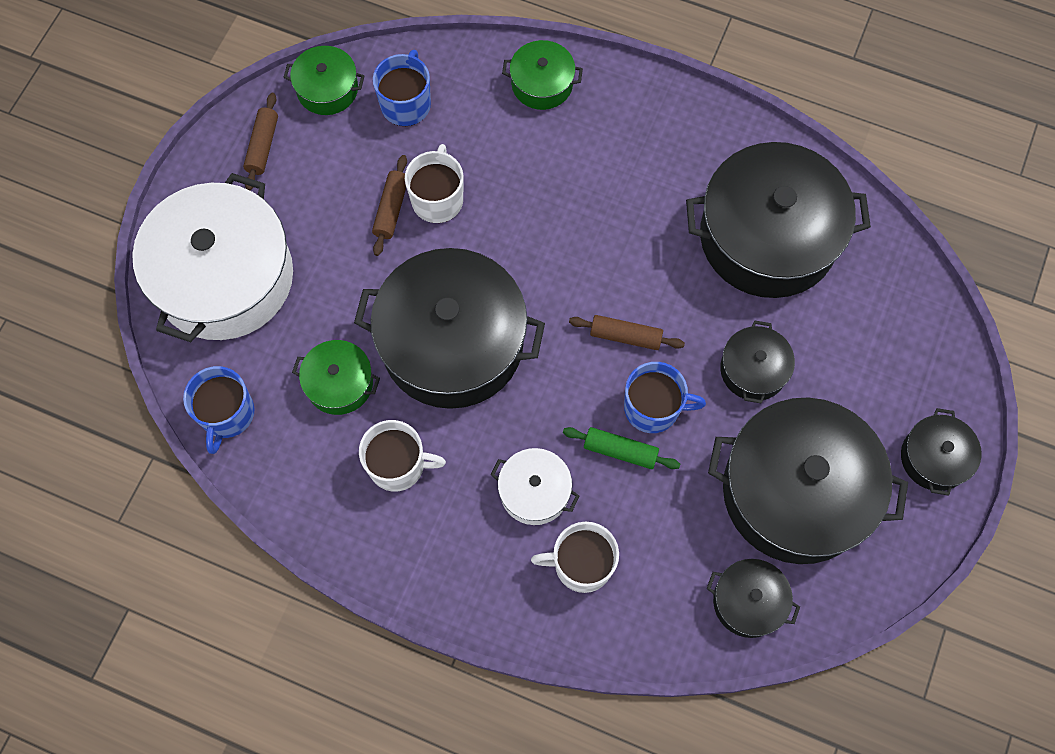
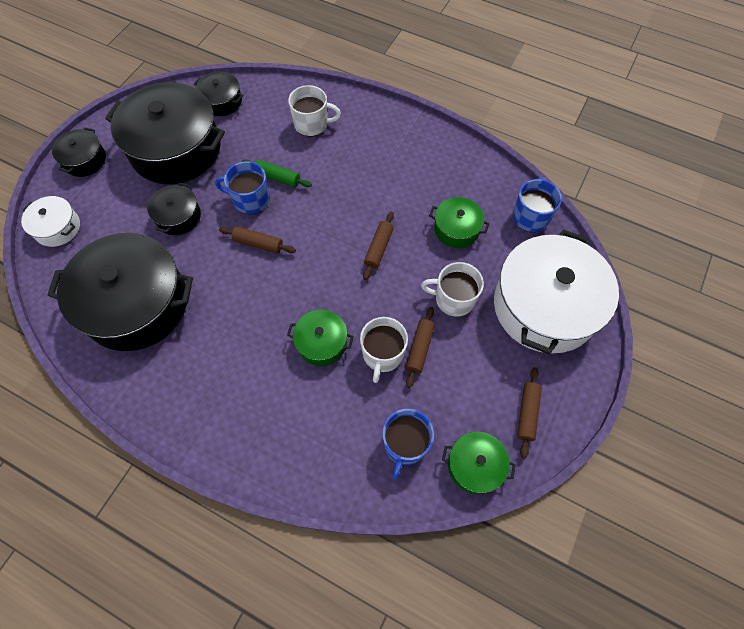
camera: 175 degrees left, 5 degrees down
(398, 465) = (418, 180): white mug -> white mug (453, 299)
(452, 343) = (378, 248): black pot -> brown rolling pin
(534, 491) = (334, 160): white pot -> white pot (57, 228)
(542, 84) = (284, 454): green pot -> green pot (321, 342)

